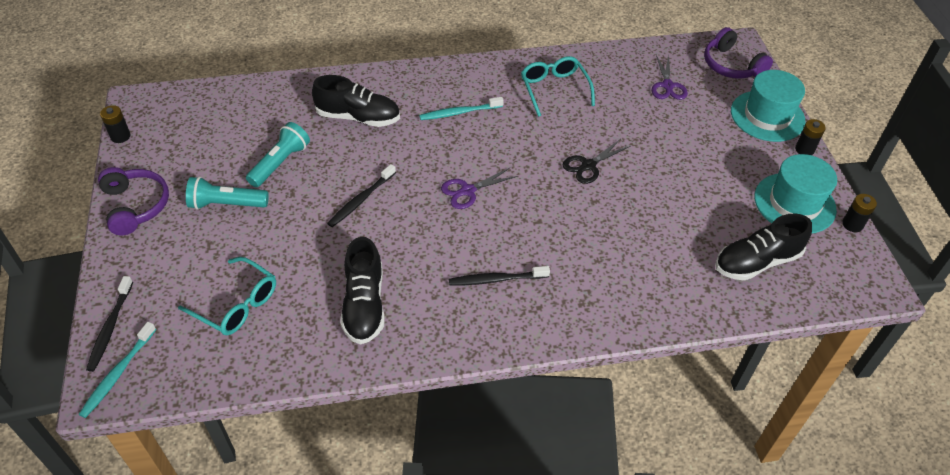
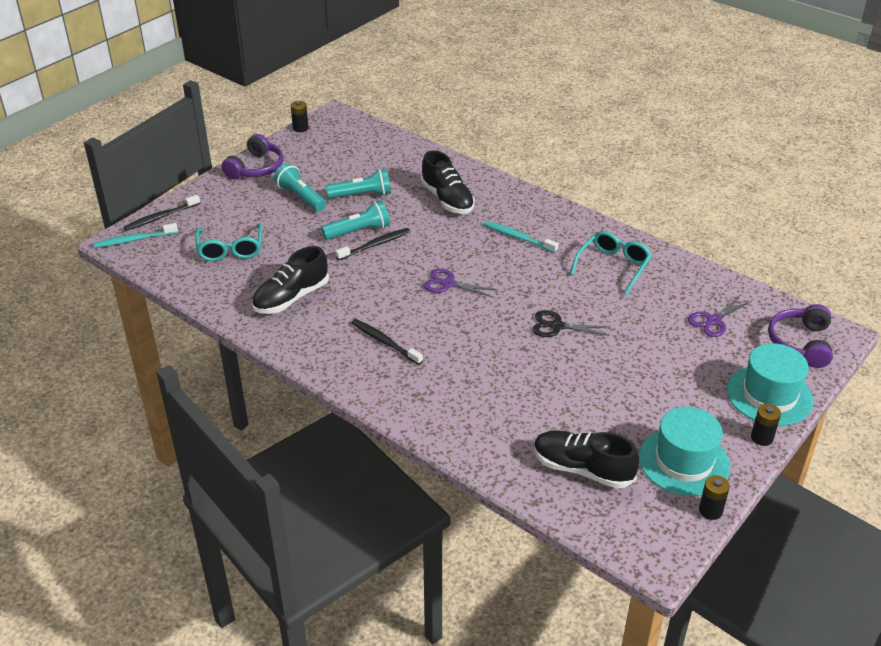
camera: 50 degrees right, 10 degrees down
(328, 198) = (358, 231): none -> turquoise flashlight
(360, 200) = (375, 244): black toothbrush -> black toothbrush turned 150 degrees clockwise

